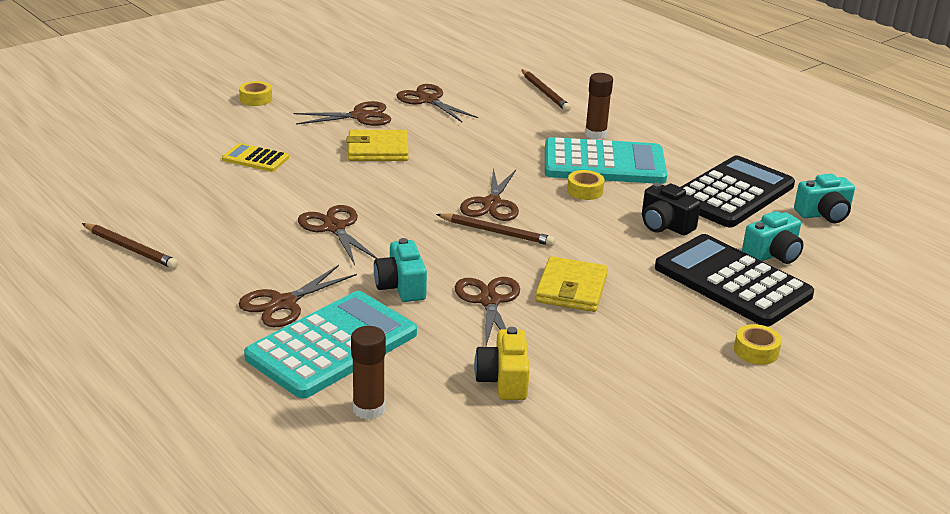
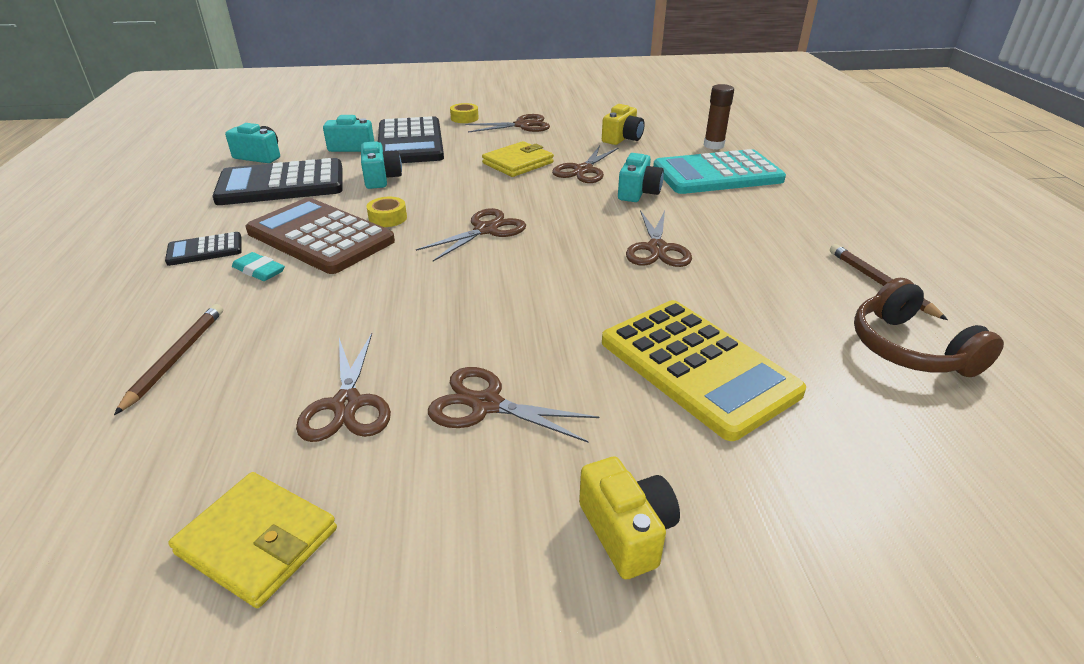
camera: 145 degrees left, 5 degrees up
(114, 203) = (909, 349): none -> brown headphones
(255, 159) = (697, 367): yellow calculator -> yellow calculator, size x2.07
(256, 99) = (627, 531): yellow tape -> yellow camera
(283, 303) = (740, 204): brown scissors -> brown scissors (522, 125)
(378, 150) = (525, 329): yellow wallet -> yellow wallet (258, 541)
(497, 232) = (516, 207): brown pencil -> none
(595, 134) = (259, 270): brown glue stick -> turquoise eraser
(604, 163) = (320, 237): turquoise calculator -> brown calculator
(658, 135) = (205, 250): none -> black calculator
(665, 225) = (381, 178): black camera -> turquoise camera

